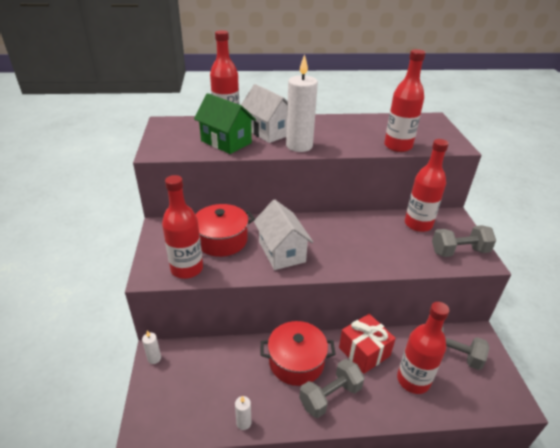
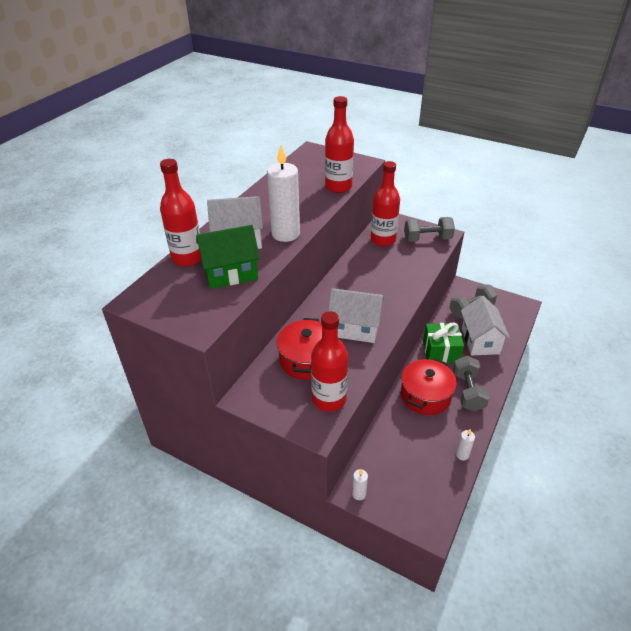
camera: 55 degrees left, 5 degrees up
(364, 351) = (441, 352): red gift -> green gift
(413, 380) = (480, 341): red bottle -> white house
(459, 251) = (427, 239): grey dumbbell -> grey dumbbell turned 60 degrees clockwise

